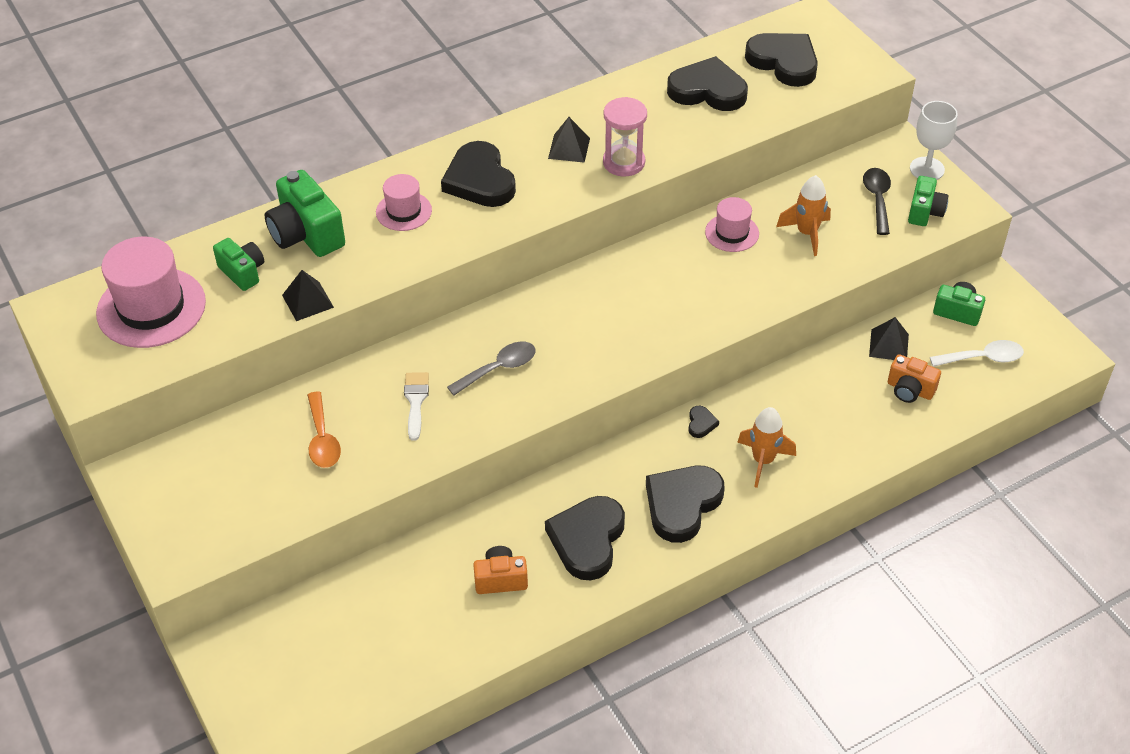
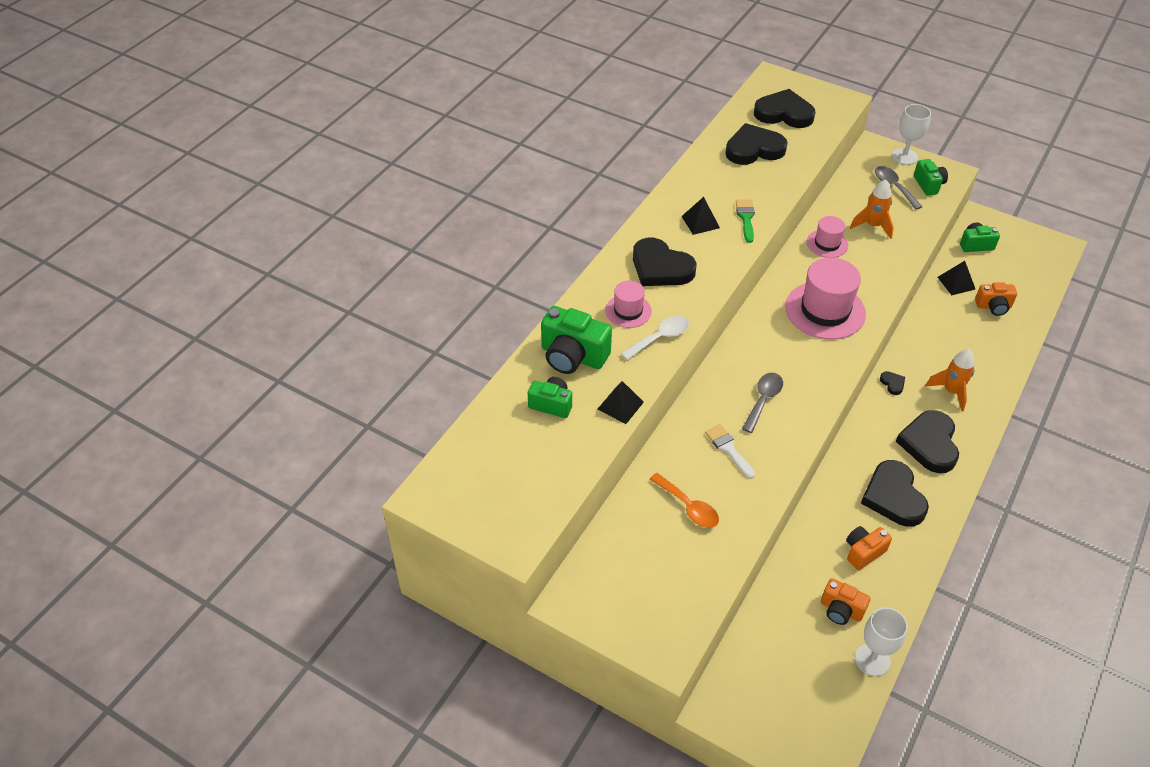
camera: 30 degrees left, 0 degrees up
(151, 308) = (505, 461): pink hat -> pink hat (825, 310)
(410, 686) = (872, 659): none -> white goblet
(423, 623) = (841, 610): none -> orange camera
(624, 162) = (746, 218): pink hourglass -> green brush
(877, 199) = (893, 187): black spoon -> grey spoon
(983, 358) = (1015, 268): white spoon -> white spoon (660, 338)

